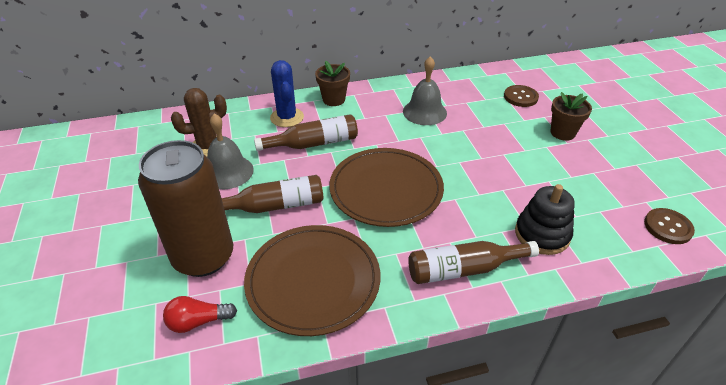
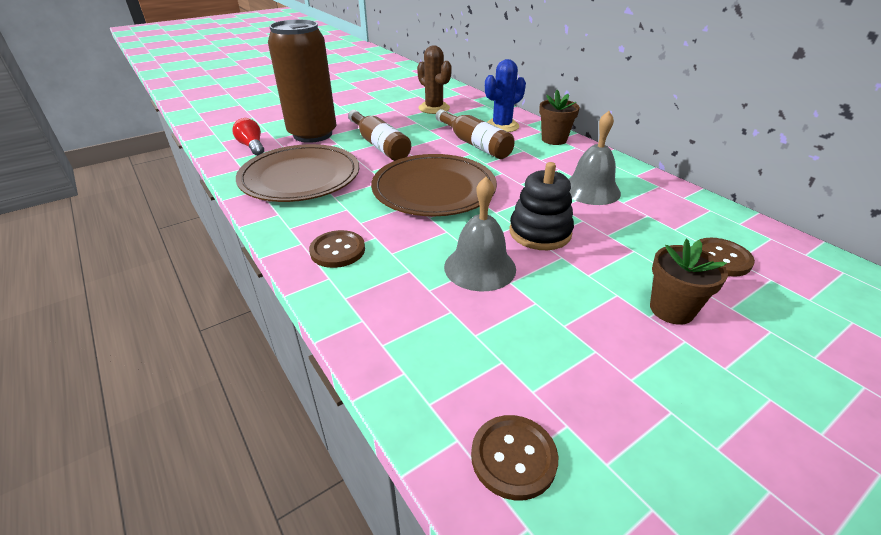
camera: 70 degrees right, 5 degrees down
(228, 172) = (409, 121): grey bell -> grey bell (480, 267)
(463, 269) = (337, 250): brown bottle -> brown button
(542, 234) = (419, 303): black stacking toy -> black stacking toy (540, 232)

